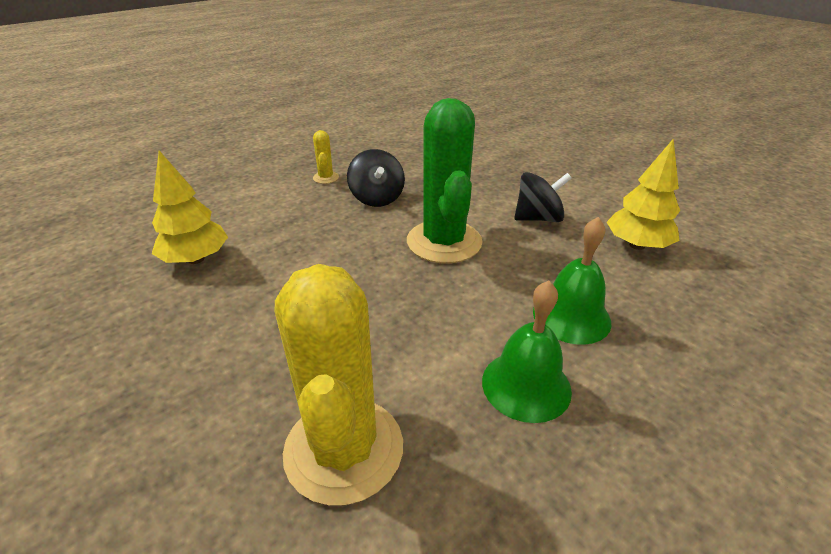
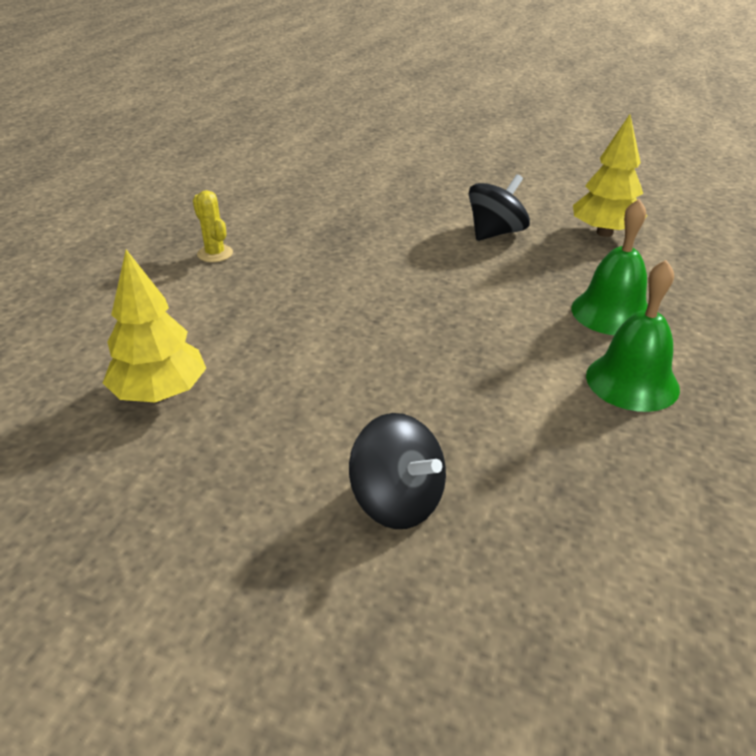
camera: 30 degrees left, 0 degrees up
(344, 449) = (540, 496): yellow cactus -> none
(377, 198) = (305, 260): black spinning top -> black spinning top (397, 501)
(444, 242) = (429, 283): green cactus -> none

